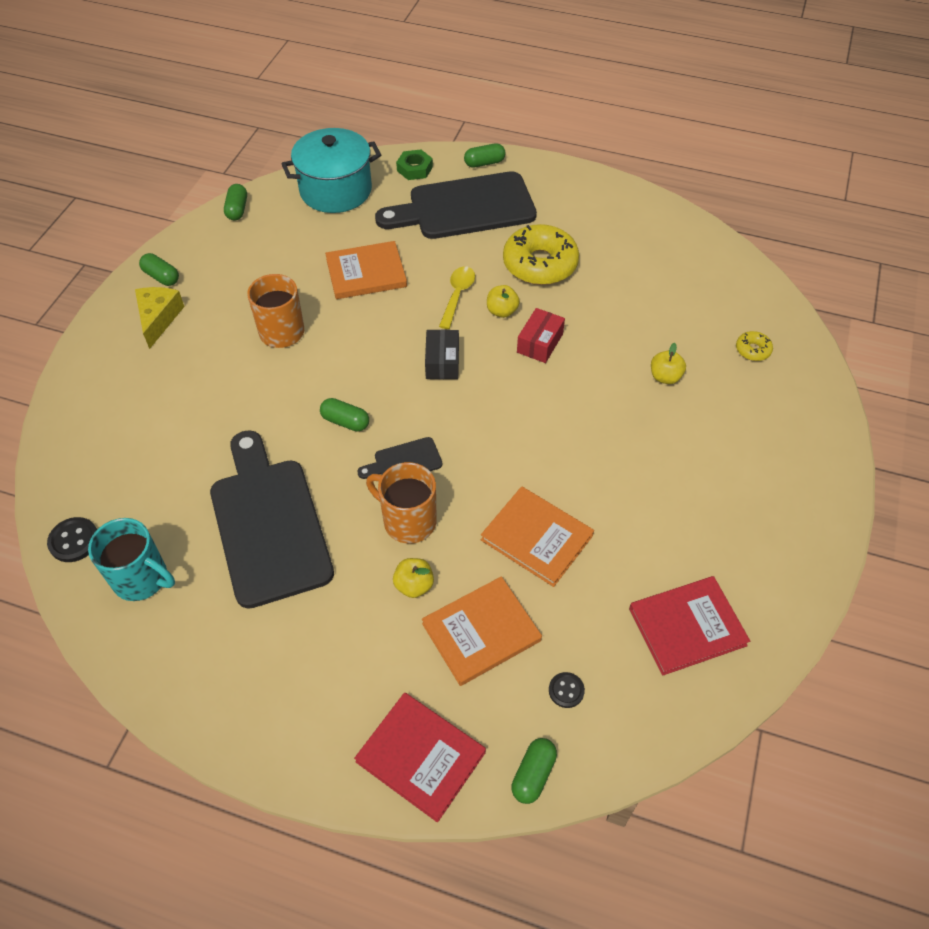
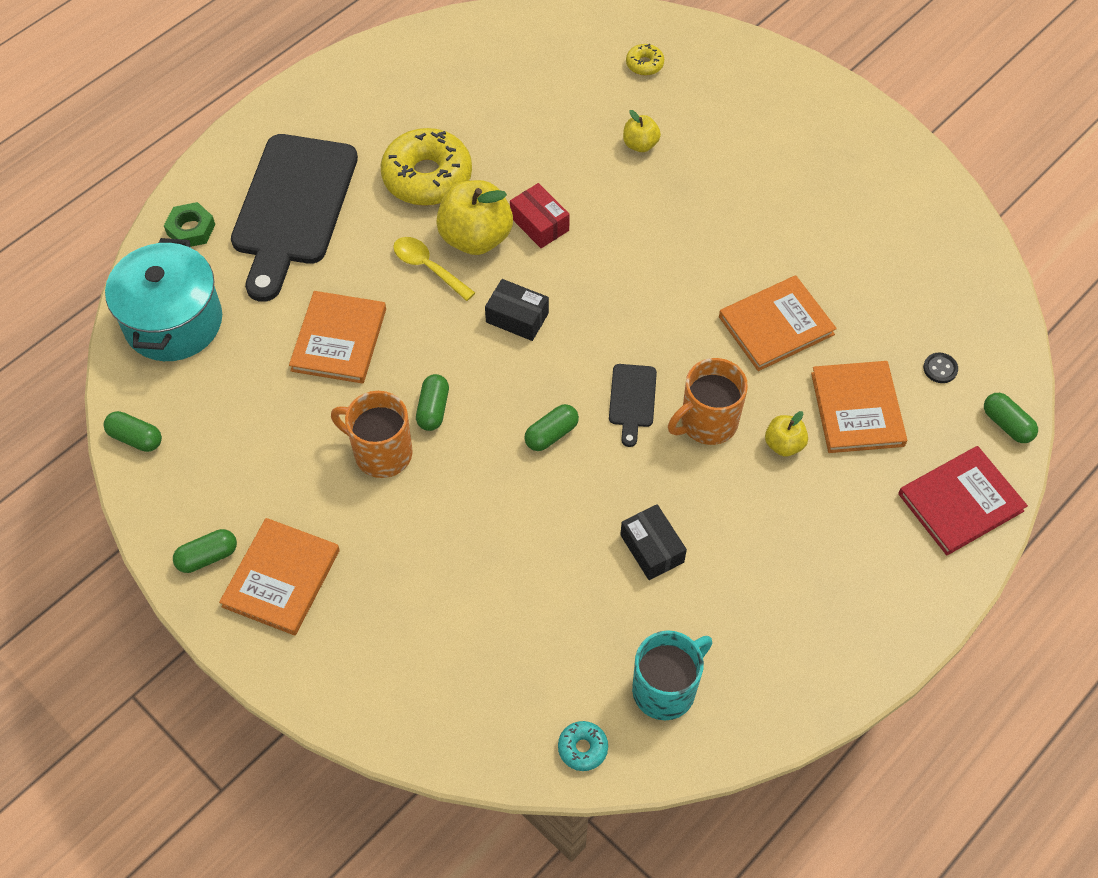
camera: 65 degrees left, 5 degrees up
(74, 541) = (582, 748): black button -> turquoise donut
(158, 318) = (281, 578): yellow cheese -> orange book
(268, 524) = (652, 548): black cutting board -> black box
(484, 163) = (229, 159): green capsule -> green capsule (433, 409)
(502, 311) = (475, 237): yellow apple -> yellow apple, size x1.93
(687, 627) = (915, 256): red book -> none

